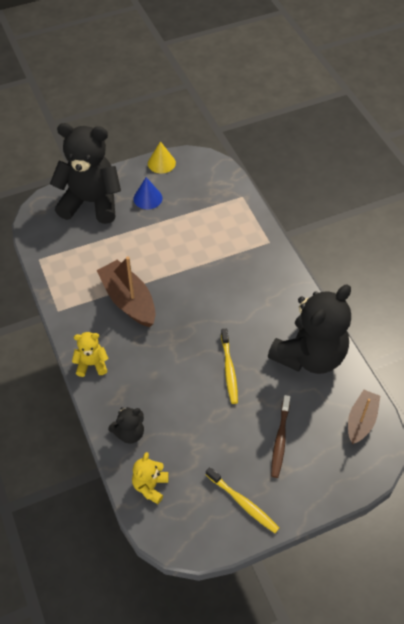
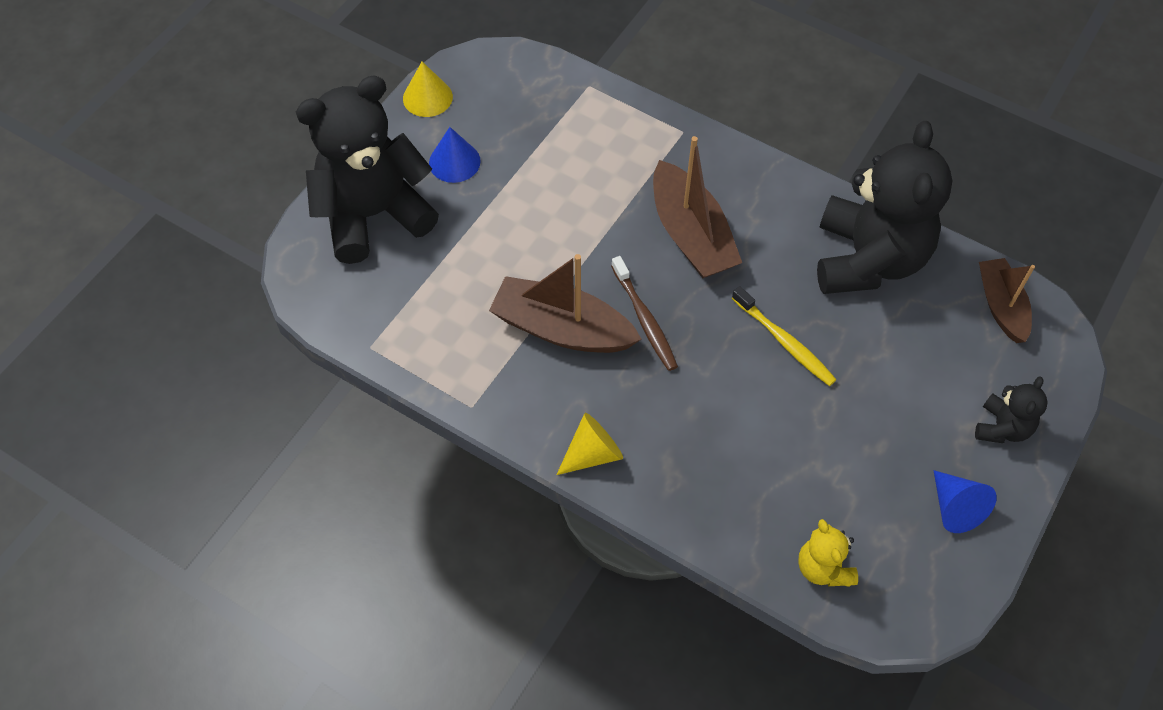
camera: 35 degrees left, 5 degrees up
(92, 364) = (592, 453): yellow teddy bear -> yellow cone
(129, 433) = (732, 515): black teddy bear -> black teddy bear (1002, 427)
(229, 292) = (691, 234): none -> brown boat
(243, 503) = (955, 508): yellow toothbrush -> blue cone
(280, 439) = (928, 394): brown toothbrush -> brown toothbrush (644, 319)

